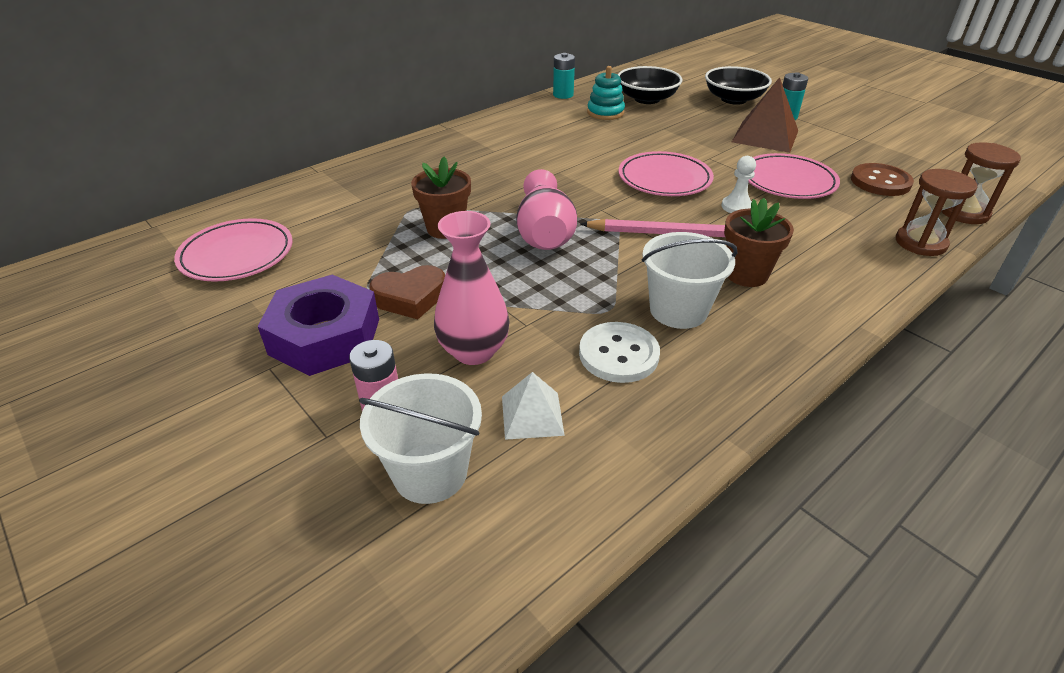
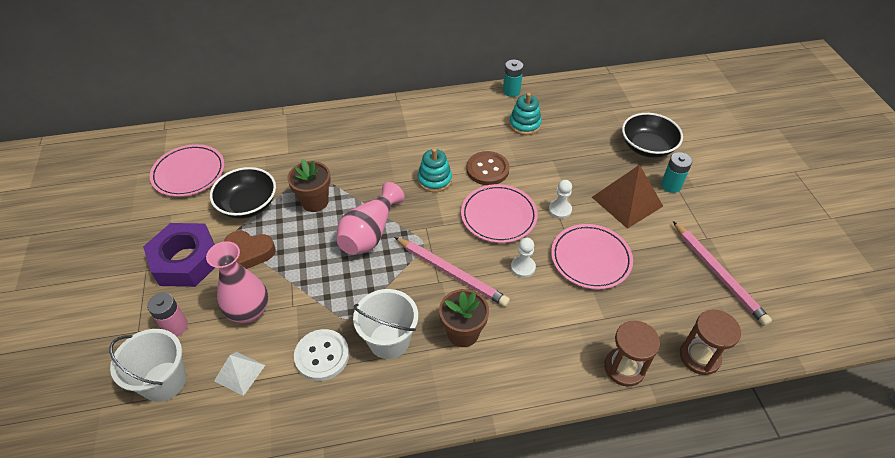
camera: 30 degrees right, 10 degrees up
(565, 173) = (434, 180): none -> turquoise stacking toy
(647, 99) = (573, 120): black bowl -> black bowl (248, 204)
(715, 158) = (560, 210): none -> white pawn
(880, 182) = (667, 293): brown button -> brown button (487, 169)
(900, 158) = (718, 274): none -> pink pencil

